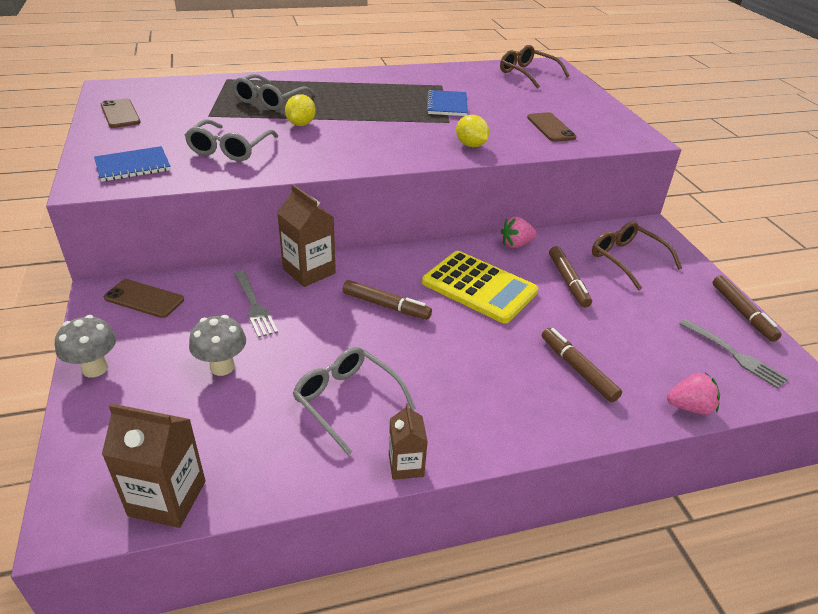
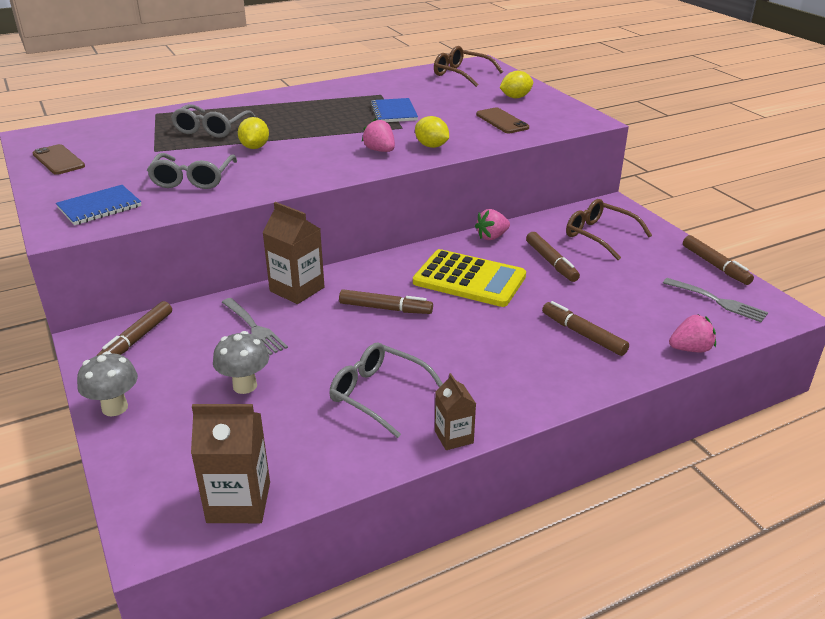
camera: 10 degrees left, 5 degrees down
(144, 299) = (137, 339): brown phone -> brown marker
(418, 143) = (380, 150): none -> pink strawberry
(573, 104) = (515, 97): none -> yellow lemon

